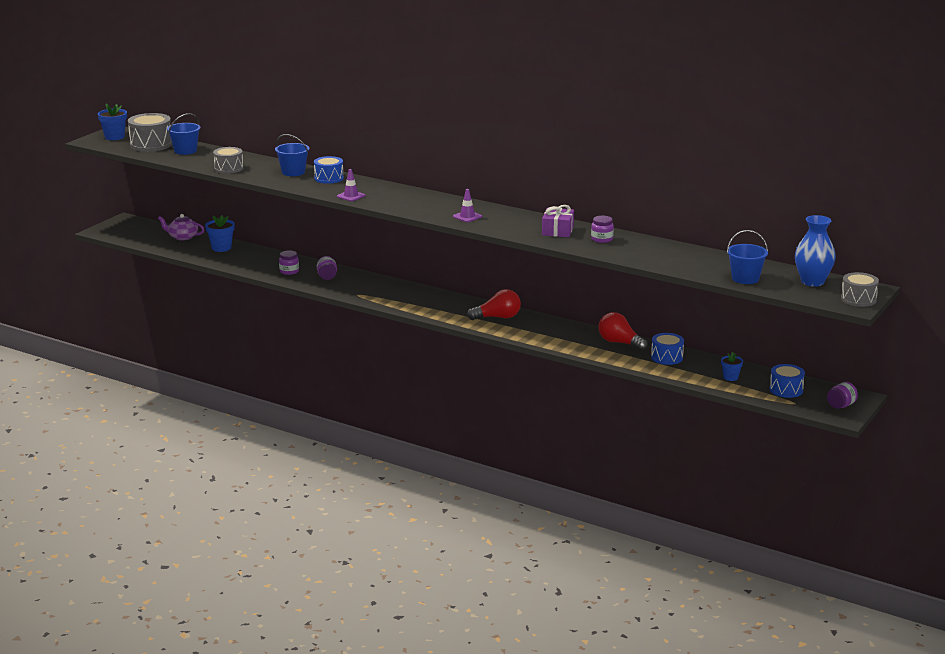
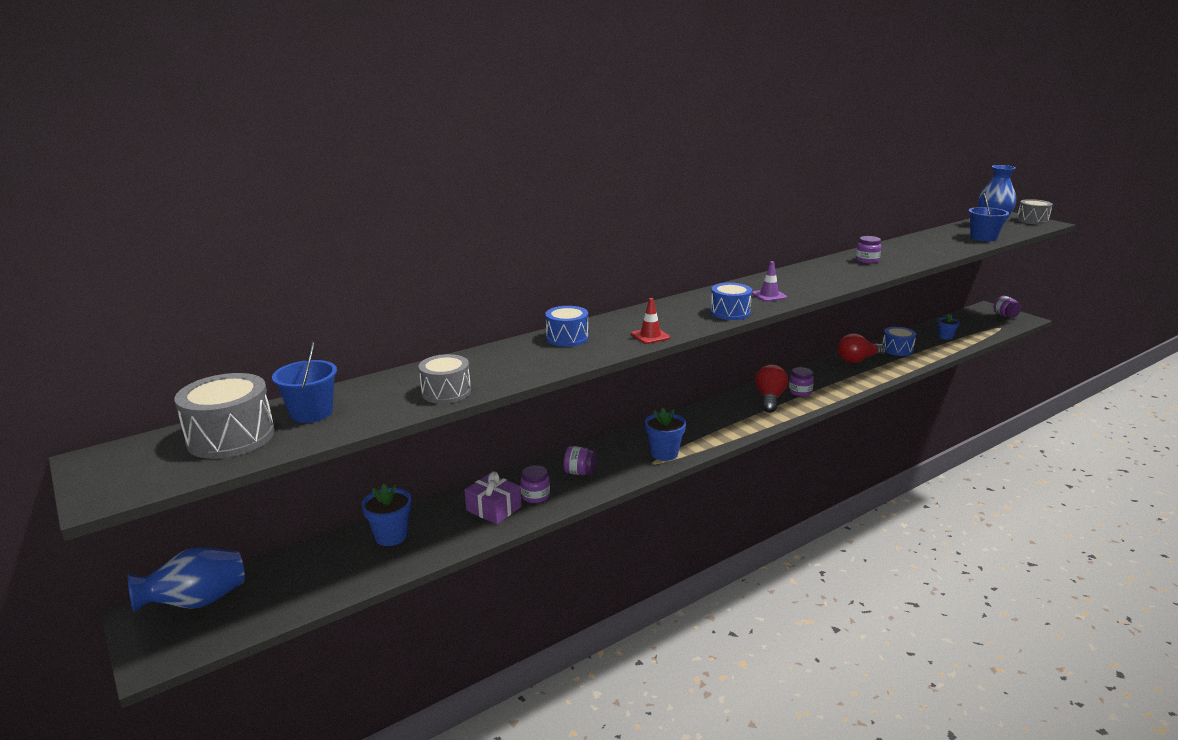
camera: 65 degrees left, 0 degrees up
(114, 137) = (127, 466): blue flower pot -> blue flower pot (664, 453)
(140, 226) = (197, 602): none -> blue vase
(182, 237) = (303, 565): purple teapot -> none
(293, 172) = (517, 354): blue bucket -> none
(351, 196) = (650, 336): purple traffic cone -> red traffic cone
(523, 326) = (800, 392): none -> purple jar
(557, 231) = (835, 270): purple gift -> purple gift (493, 508)
(786, 390) = (973, 325): blue drum -> blue drum (730, 312)

